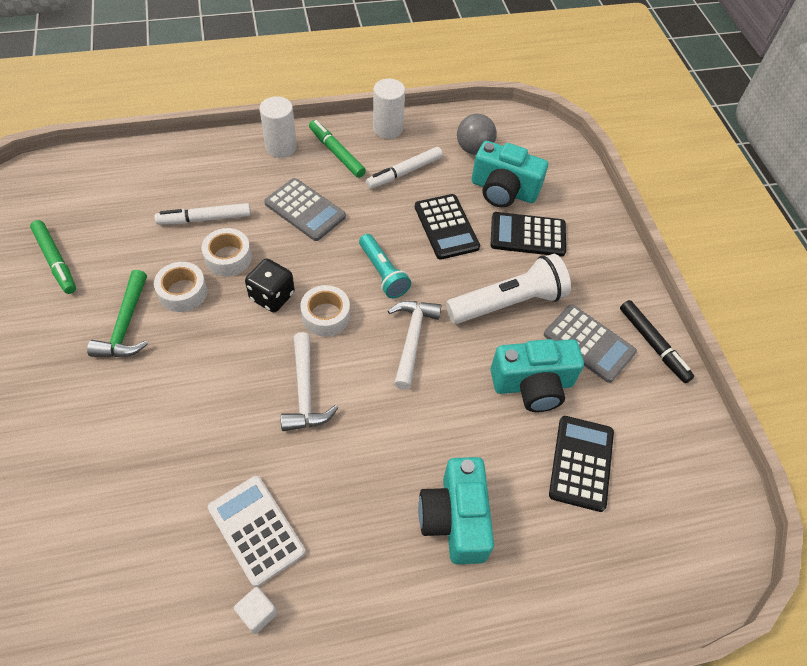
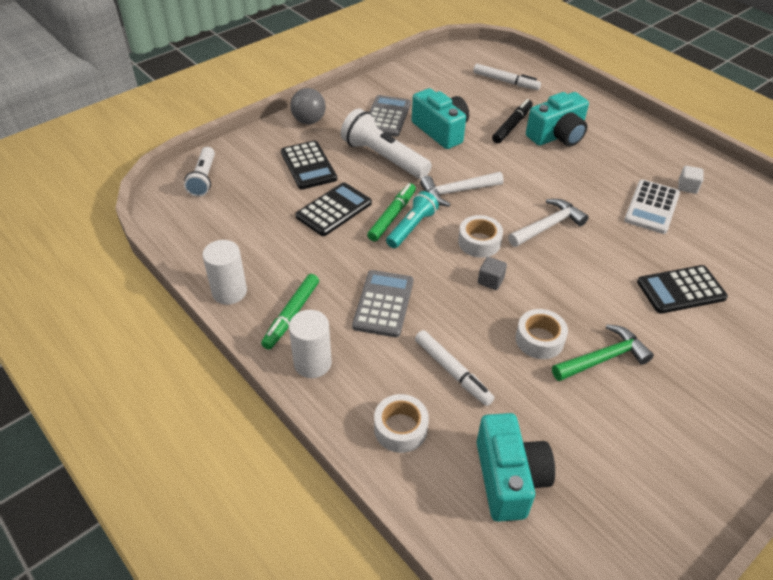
camera: 115 degrees left, 10 degrees down
(55, 261) = (600, 462): green marker -> green marker (392, 216)
(228, 258) = (479, 329): white tape -> white tape (400, 428)
(272, 296) = (490, 281): black dice -> grey cube
(404, 172) = (285, 257): white marker -> white marker (505, 82)
(474, 149) = (222, 224): grey ball -> grey ball (309, 121)
(503, 190) = (266, 191): turquoise camera -> turquoise camera (509, 478)
(547, 156) = (203, 179): none -> white flashlight
(581, 463) = (475, 102): black calculator -> black calculator (681, 290)
(653, 344) = (364, 93): black marker -> black marker (512, 125)

